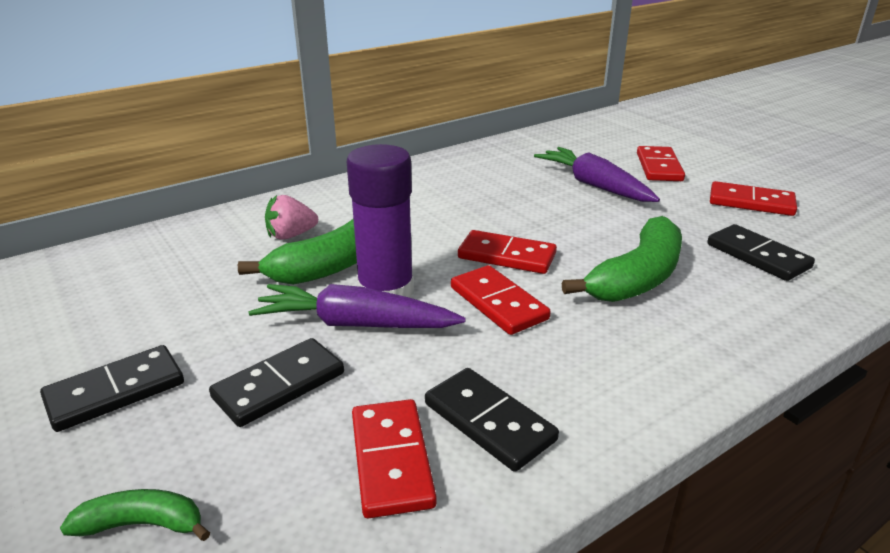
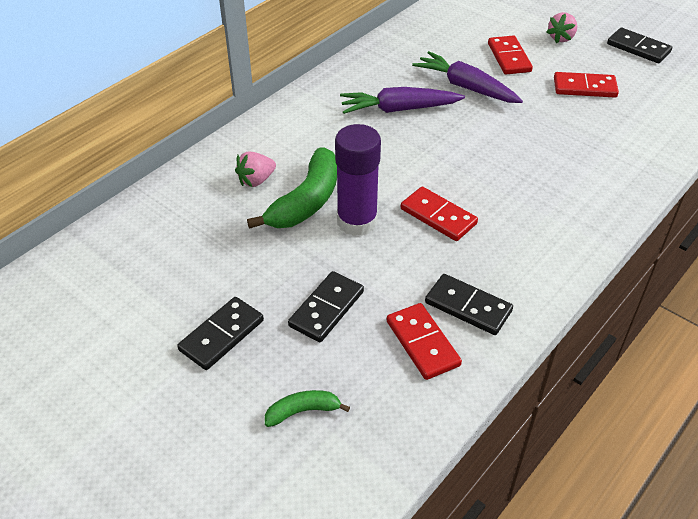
camera: 15 degrees left, 15 degrees up
(355, 324) = (350, 252): purple carrot -> purple carrot (399, 109)
(507, 256) = (427, 172): red domino -> none
(637, 277) = (523, 176): green banana -> none
(731, 158) = (561, 38): none -> pink strawberry
(758, 256) = (598, 142): black domino -> black domino (638, 48)

